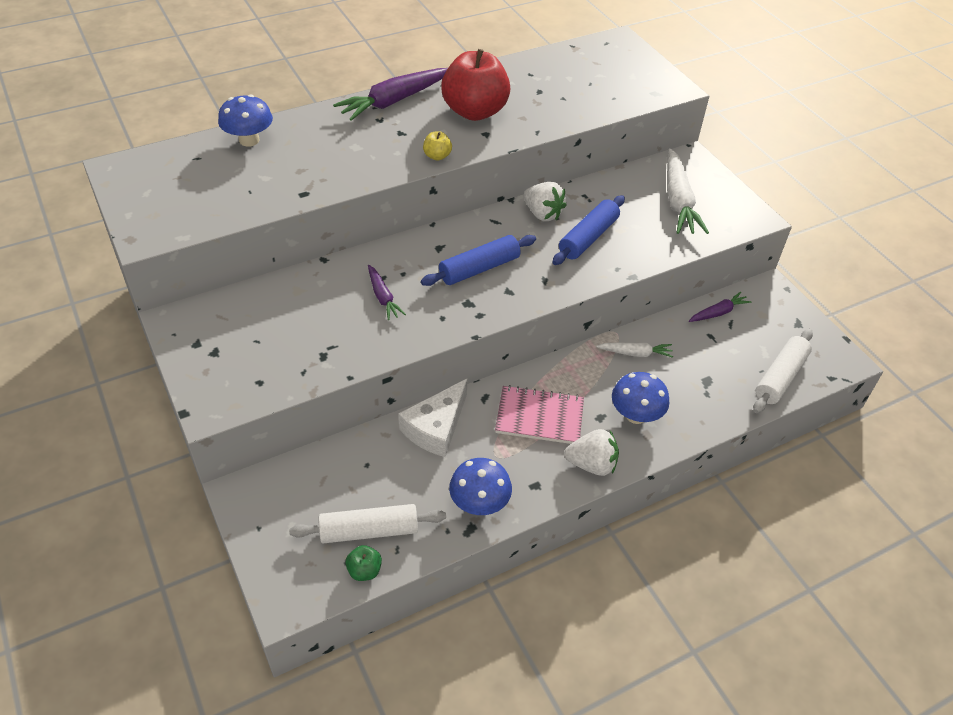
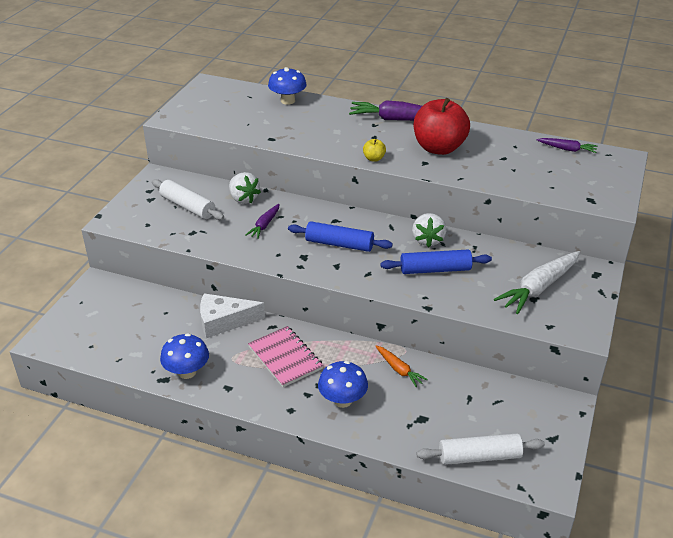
camera: 50 degrees right, 10 degrees down
(364, 570) = (91, 356): green apple -> none
(369, 531) = (120, 341): white rolling pin -> white rolling pin (188, 206)
(591, 464) = (274, 403): white strawberry -> white strawberry (243, 199)
(635, 353) = (399, 370): white carrot -> orange carrot
(718, 312) = (499, 389): purple carrot -> purple carrot (567, 149)

